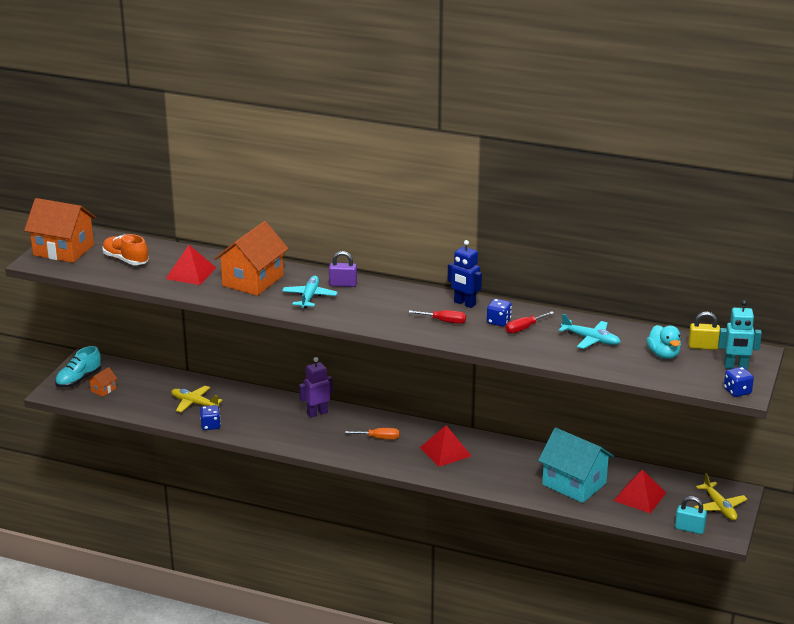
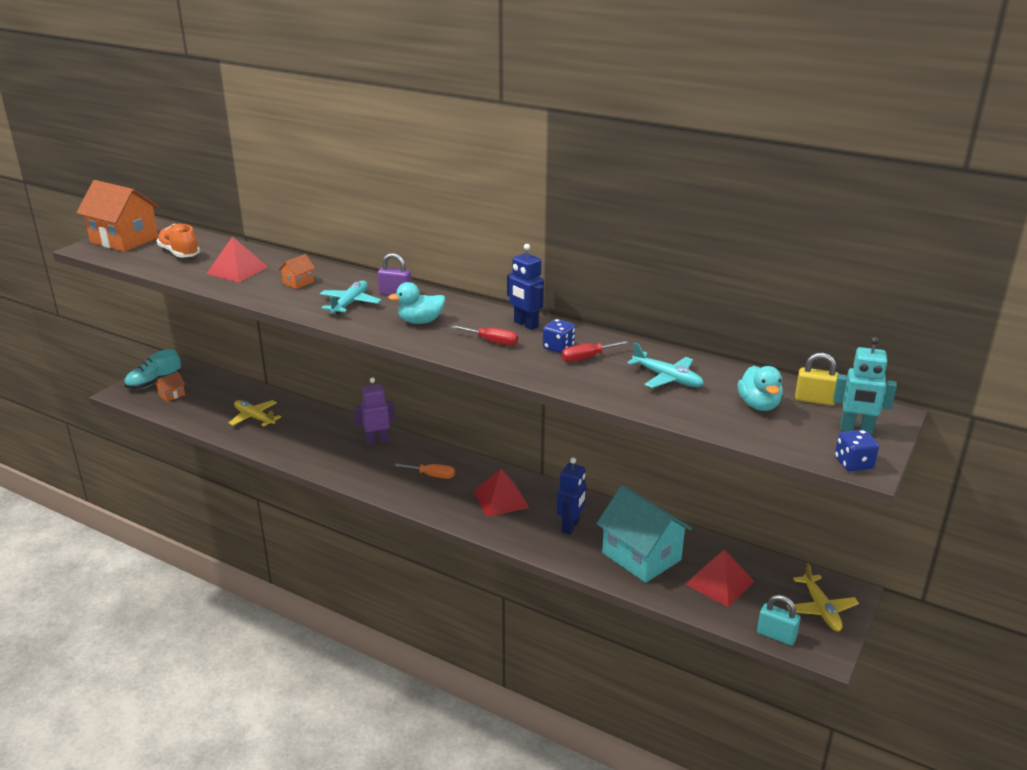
camera: 10 degrees right, 0 degrees up
(210, 425) = (258, 443): blue dice -> none
(253, 280) = (298, 282): orange house -> orange house, size x0.42
(377, 308) = (420, 321): none -> turquoise duck
(511, 467) = (571, 526): none -> blue robot

